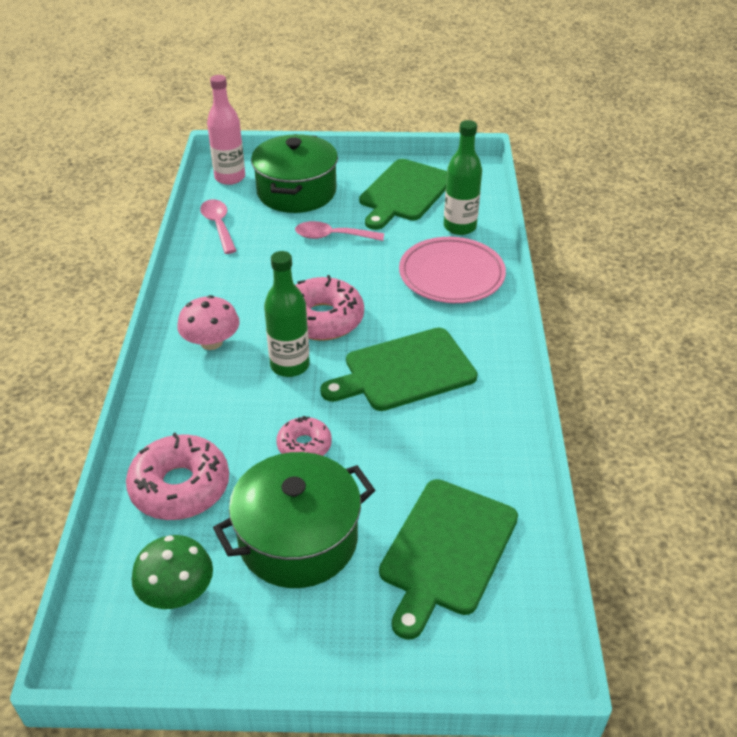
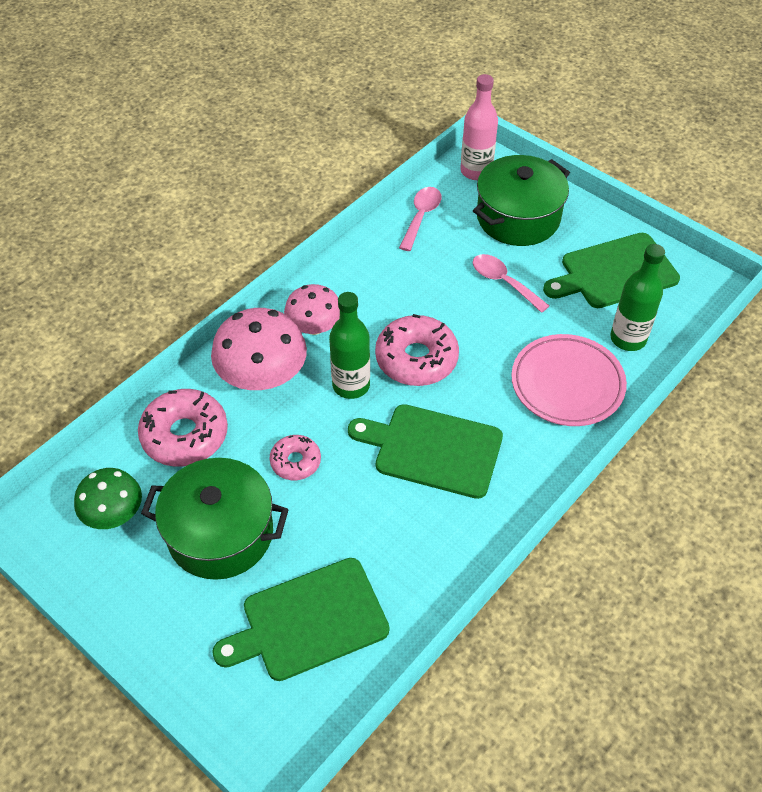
camera: 40 degrees right, 10 degrees up
(204, 401) = (262, 375): none -> pink mushroom

